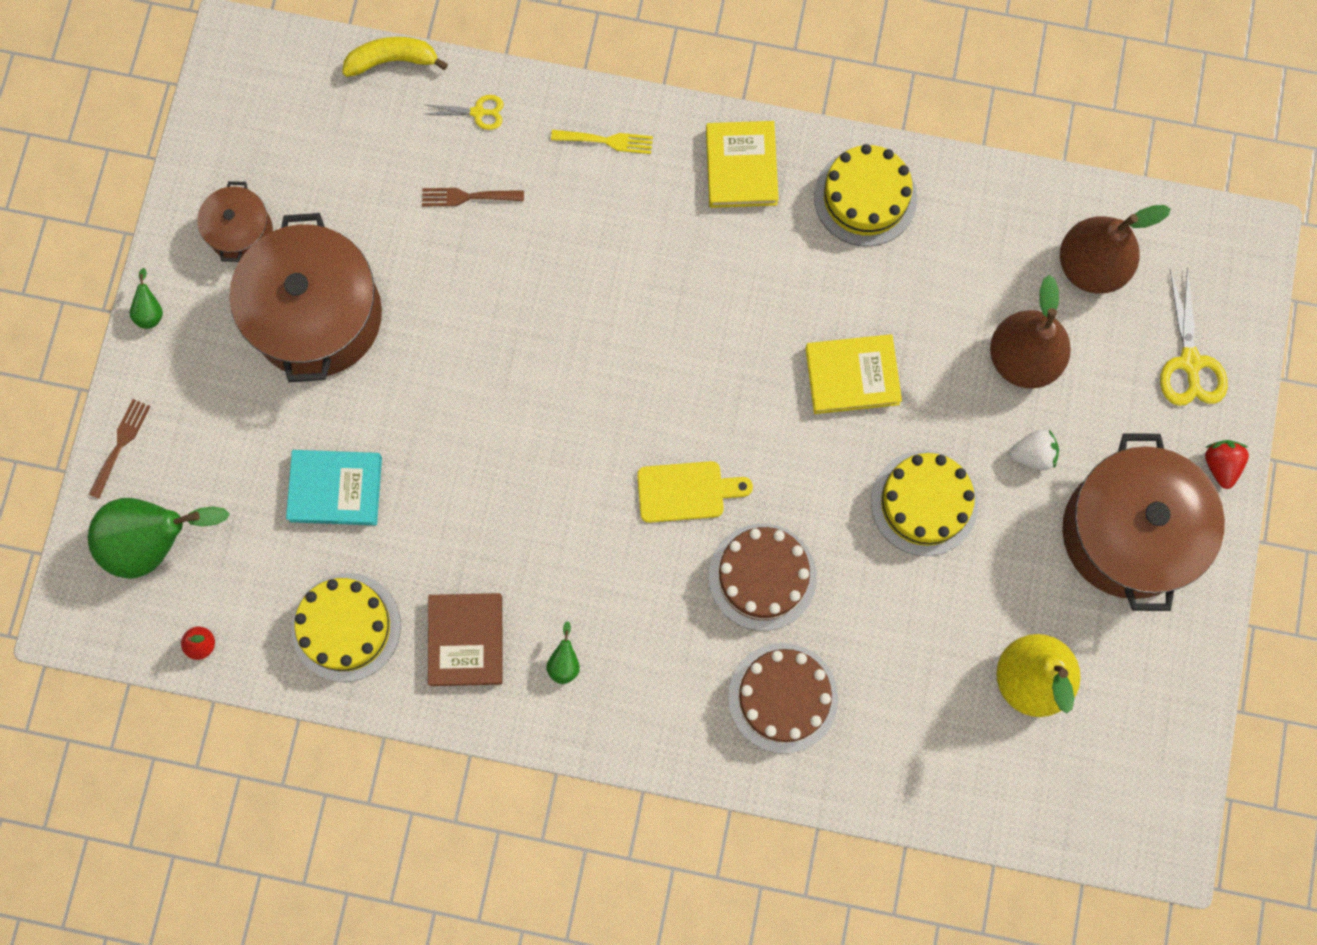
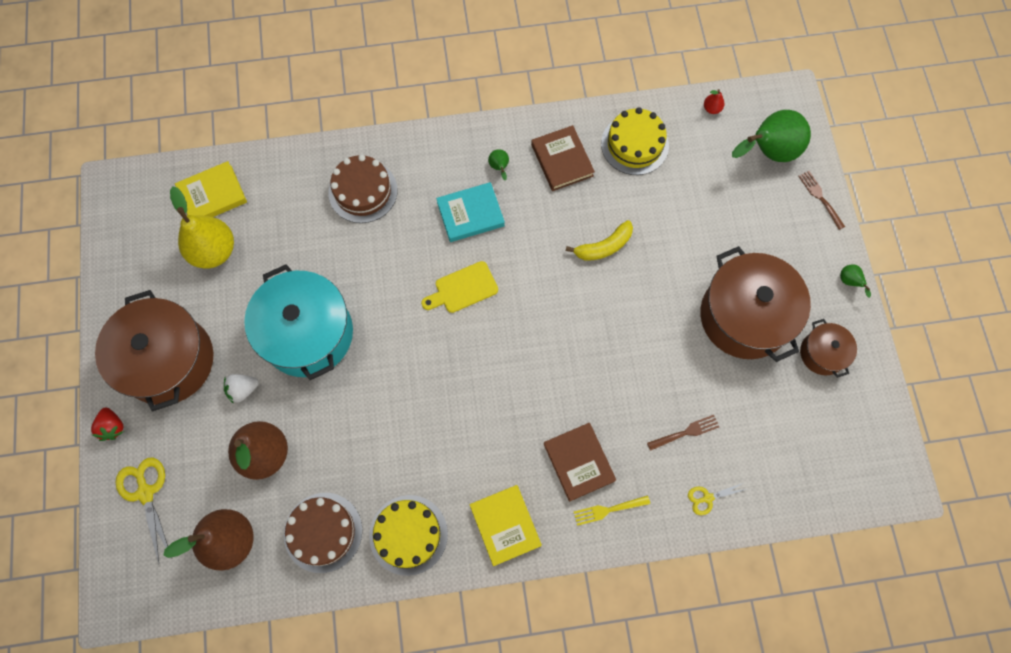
camera: 160 degrees right, 5 degrees down
(120, 444) = (820, 198): brown fork -> brown fork turned 150 degrees clockwise
(335, 489) = (679, 216): turquoise book -> turquoise book (470, 214)
(392, 60) = (786, 515): yellow banana -> yellow banana (603, 247)
(620, 208) = (579, 462): none -> brown book
(762, 576) = (397, 254): brown cake -> brown cake (323, 532)
(852, 376) = (379, 400): yellow book -> yellow book (212, 195)
(924, 503) = (307, 333): yellow cake -> turquoise pot

